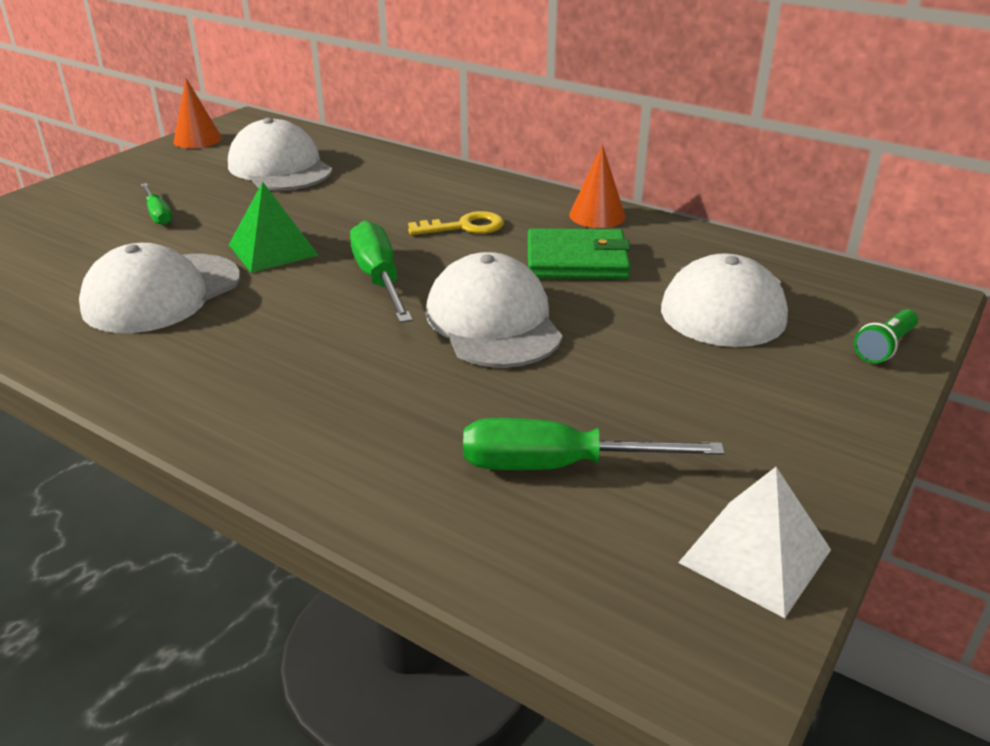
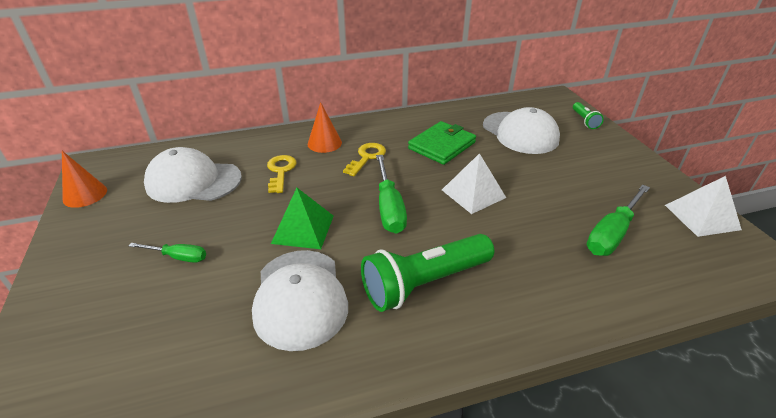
camera: 50 degrees left, 5 degrees up
(261, 353) = (425, 283): none -> green flashlight
(359, 196) = (280, 171): none -> yellow key
(379, 279) = (389, 207): green screwdriver -> green screwdriver turned 120 degrees counterclockwise
(493, 321) = (473, 193): white cap -> white pyramid
(597, 215) = (406, 120): orange cone -> orange cone (324, 143)

